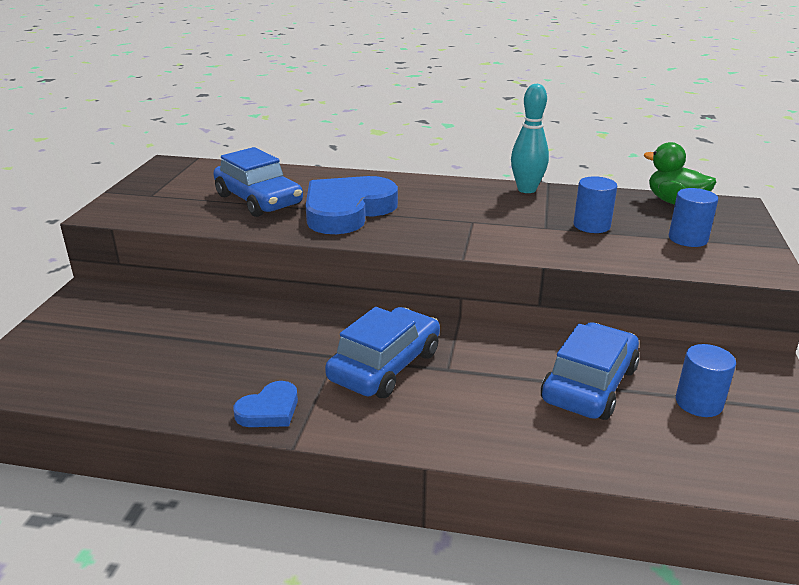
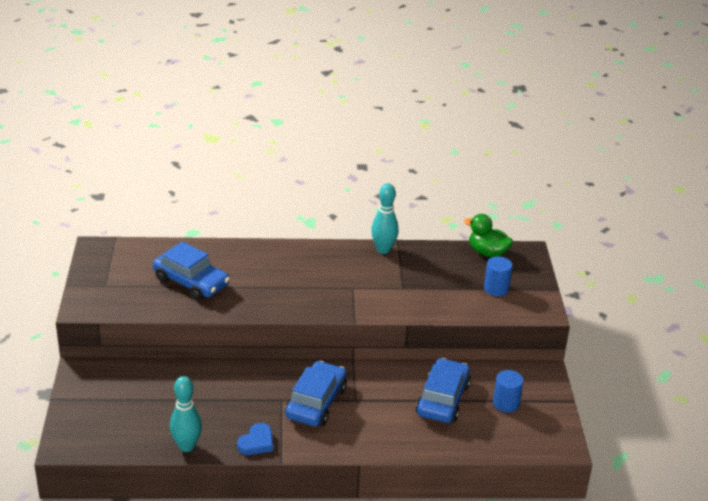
camera: 15 degrees left, 5 degrees up
(160, 402) = (186, 446): none -> turquoise bowling pin
(347, 210) = (261, 286): blue heart -> none
(591, 225) = (433, 283): blue cylinder -> none

